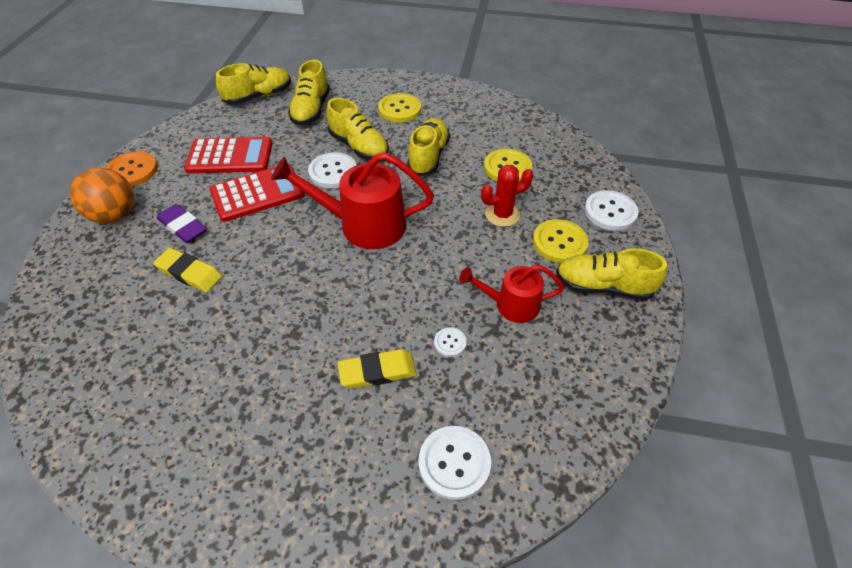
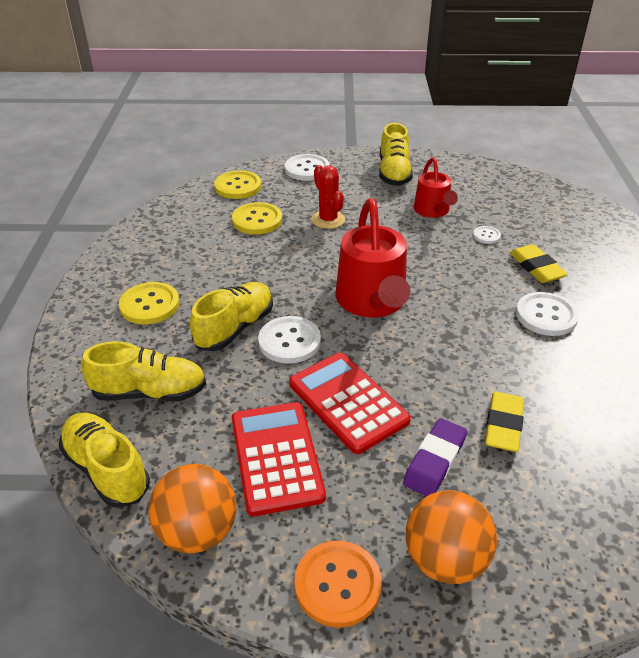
camera: 100 degrees left, 10 degrees down
(198, 125) = (198, 531): none -> orange ball
(428, 156) = (246, 271): yellow shoe -> none
(454, 463) = (581, 226): white button -> white button (546, 315)
(559, 242) = (353, 191): yellow button -> yellow button (238, 186)

